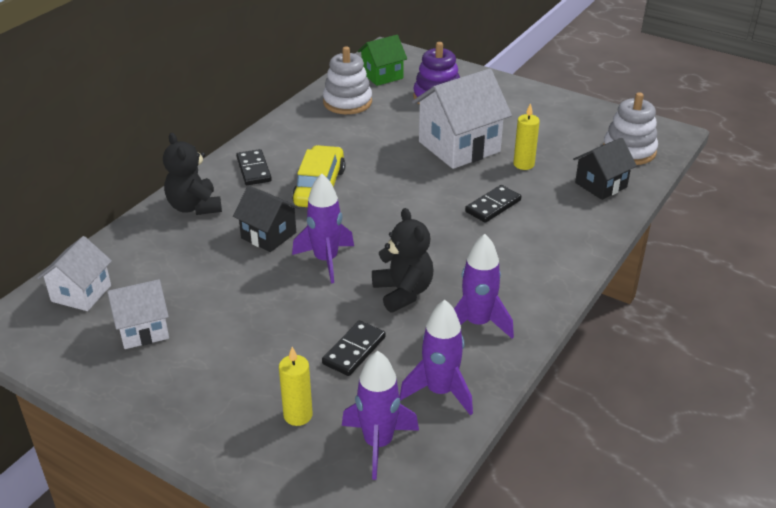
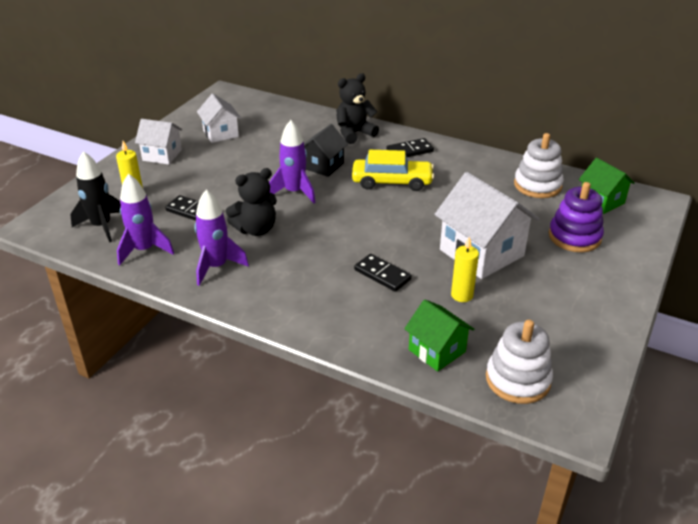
camera: 85 degrees right, 0 degrees up
(81, 293) = (256, 109): white house -> white house (162, 155)
(378, 443) = (101, 226): purple rocket -> black rocket
(600, 185) = (437, 350): black house -> green house

